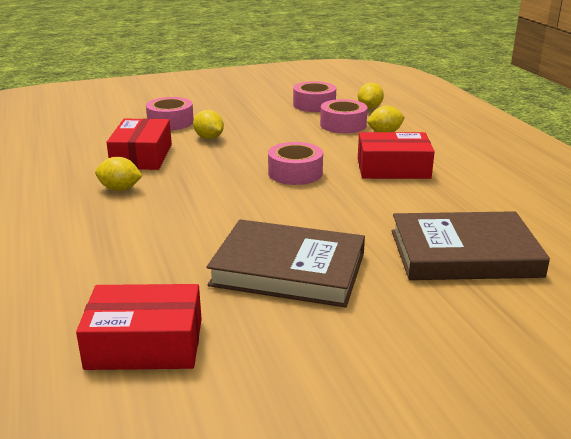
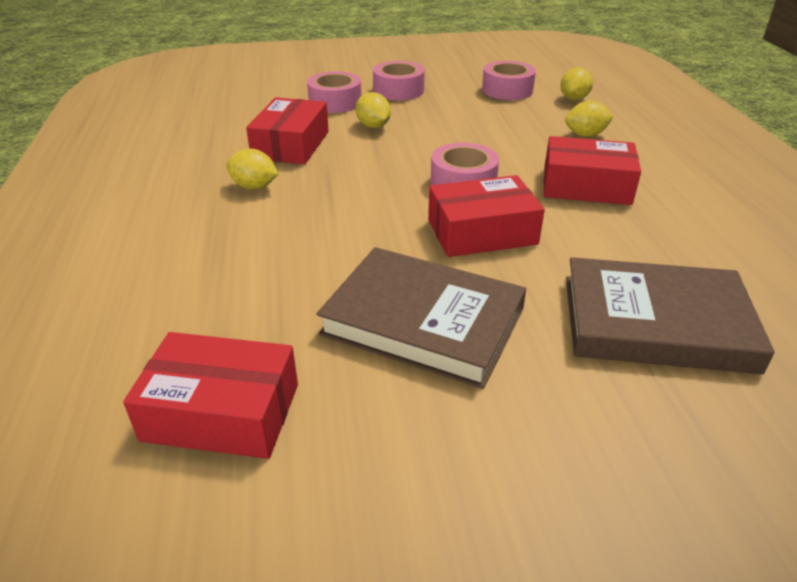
camera: 10 degrees right, 10 degrees up
(319, 206) = (482, 232): none -> red box
(343, 125) = (536, 120): pink tape -> pink tape (398, 90)

